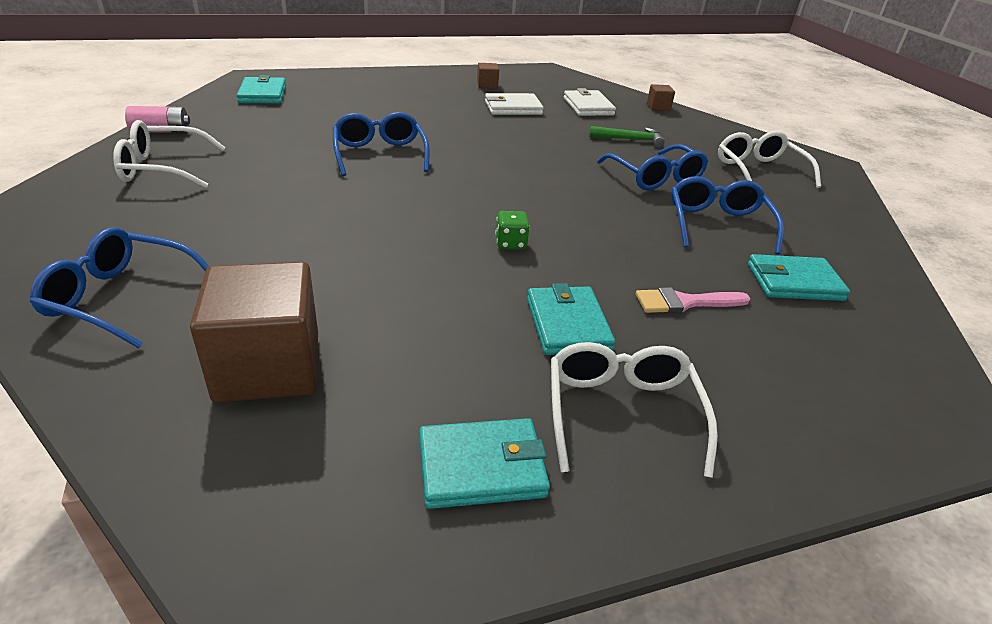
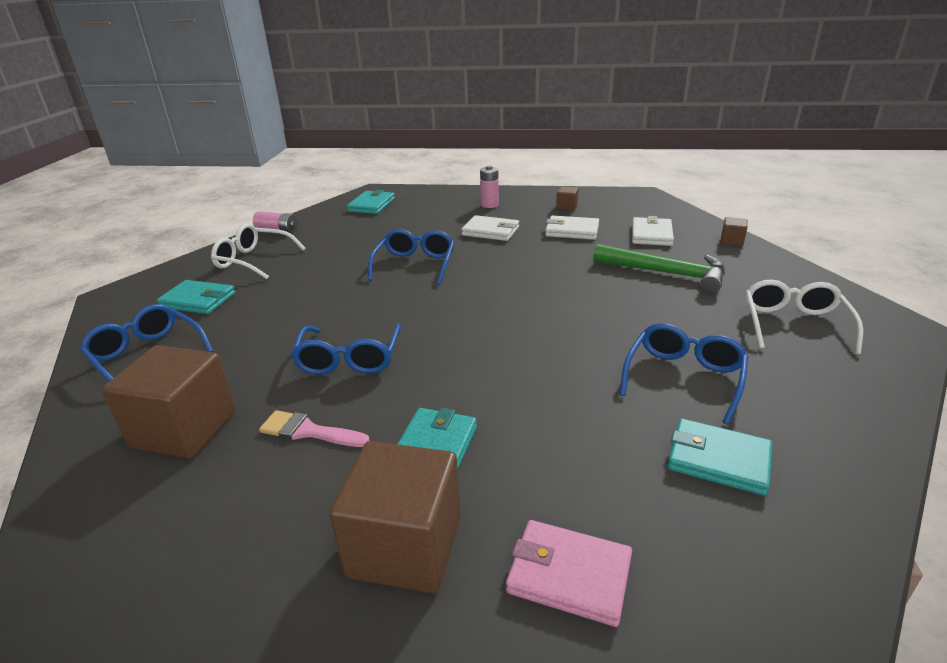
camera: 30 degrees right, 5 degrees down
(405, 87) = (489, 205): none -> pink battery
(431, 114) = (490, 231): none -> white wallet
(482, 467) = (250, 557): turquoise wallet -> turquoise wallet (198, 300)
(510, 243) = (452, 362): green dice -> none
(621, 412) = (405, 546): white glasses -> brown cube
(630, 139) = (666, 273): green hammer -> green hammer, size x1.70
(655, 177) = (658, 317): blue glasses -> blue glasses (349, 359)
(685, 302) = (569, 454): pink brush -> pink brush (309, 431)
(768, 394) = (569, 575): none -> pink wallet

